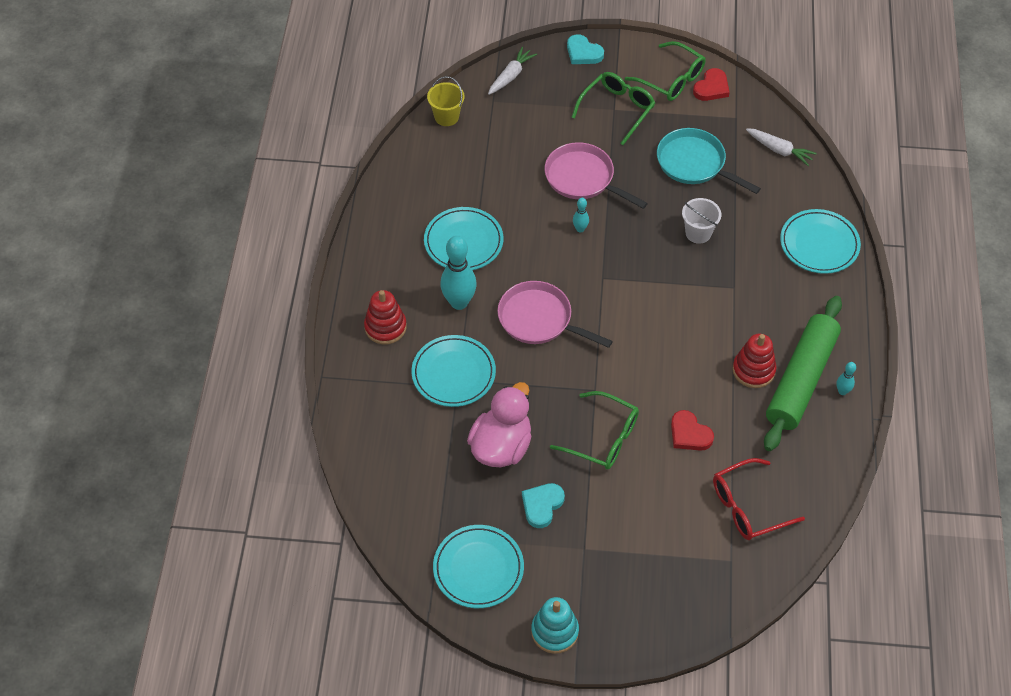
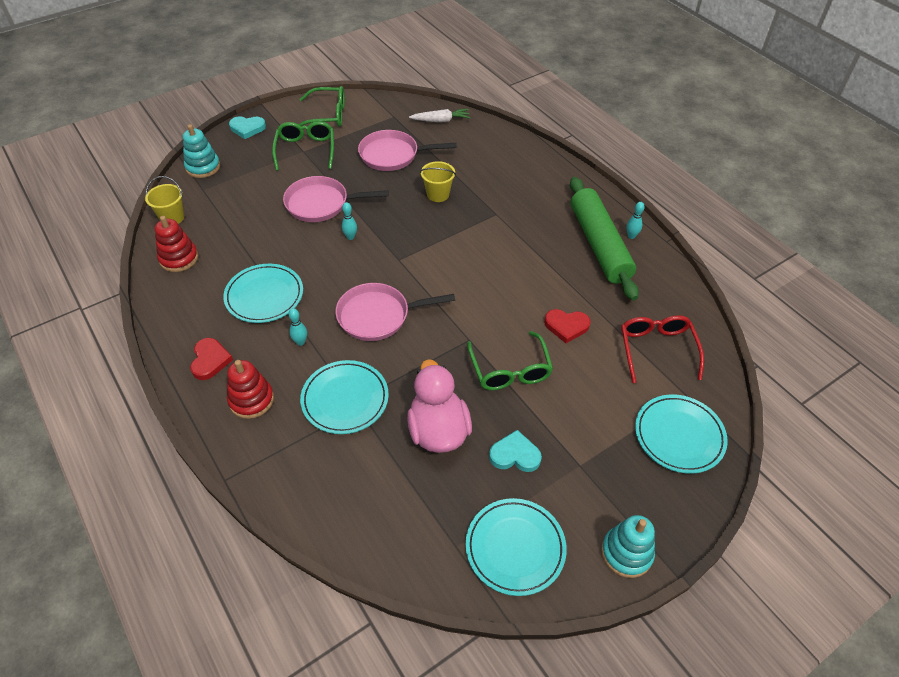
camera: 40 degrees left, 5 degrees down
(459, 302) = (300, 342): turquoise bowling pin -> turquoise bowling pin, size x0.48
(511, 76) = (203, 167): white carrot -> turquoise stacking toy
(542, 505) = (515, 455): turquoise heart -> turquoise heart turned 105 degrees clockwise
(603, 438) = (510, 370): green glasses -> green glasses turned 90 degrees clockwise
(694, 164) = (393, 155): turquoise pan -> pink pan
(698, 233) = (438, 194): white bucket -> yellow bucket
(711, 88) = (360, 107): red heart -> red heart (210, 360)
(748, 507) = (656, 349): red glasses -> red glasses turned 150 degrees clockwise
(753, 370) = (563, 257): red stacking toy -> red stacking toy (179, 258)
(819, 244) = (522, 159): turquoise plate -> turquoise plate (679, 436)

